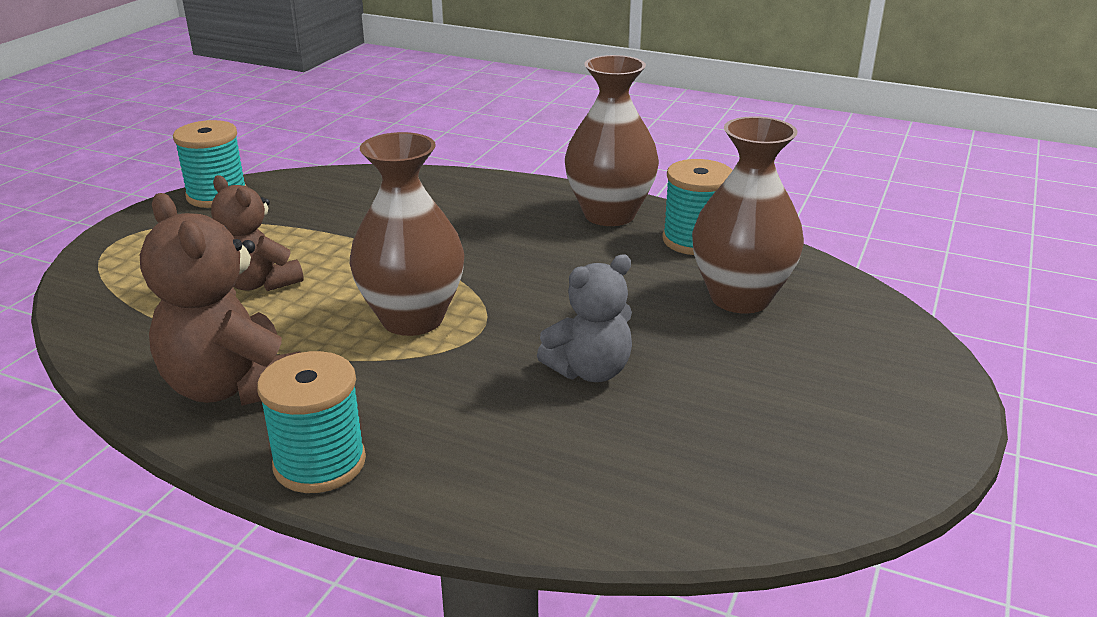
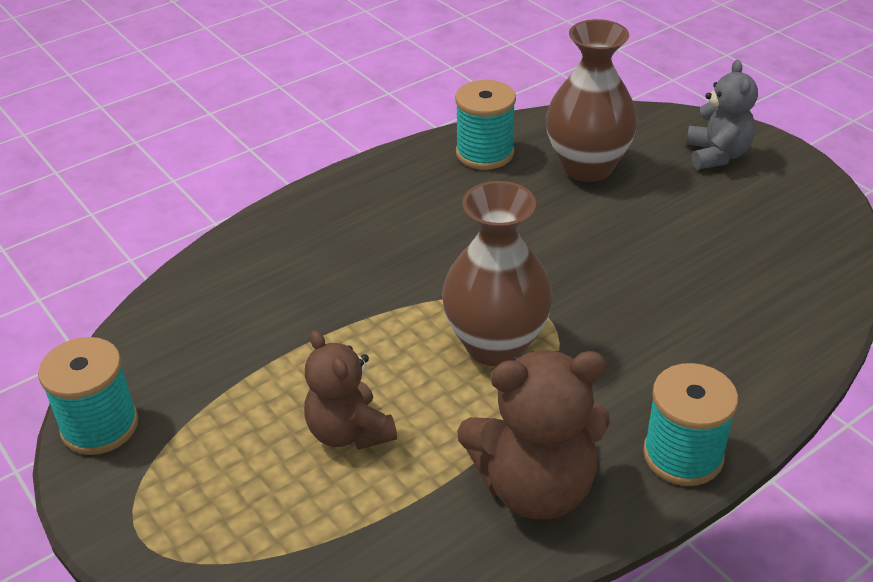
camera: 60 degrees left, 10 degrees up
(259, 283) = (349, 432): brown teddy bear -> brown teddy bear turned 75 degrees clockwise
(590, 371) = (639, 273): grey teddy bear -> grey teddy bear (717, 155)
(609, 214) = (402, 178): brown vase -> none

